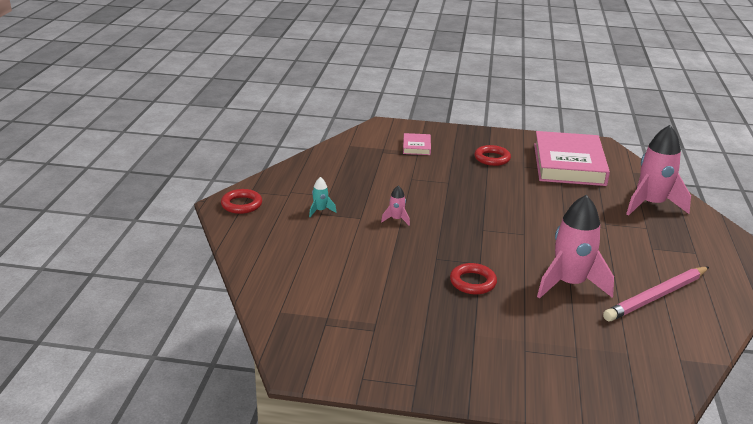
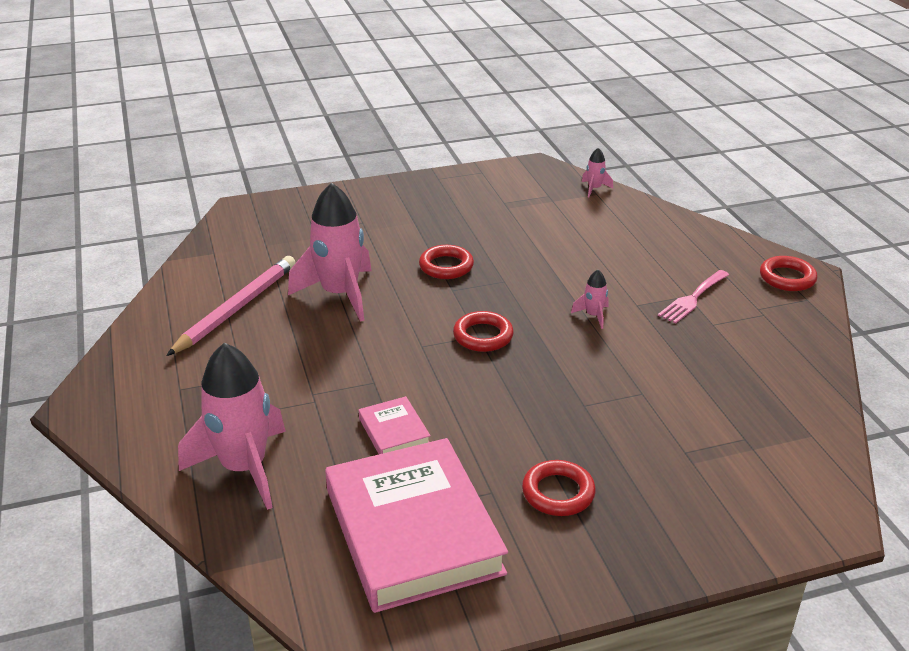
camera: 155 degrees right, 5 degrees up
(275, 317) = (594, 189): none -> pink rocket
(320, 211) = (692, 298): turquoise rocket -> pink fork
(416, 147) = (707, 475): pink book -> pink book (394, 431)
(479, 228) = (483, 336): none -> red ring

